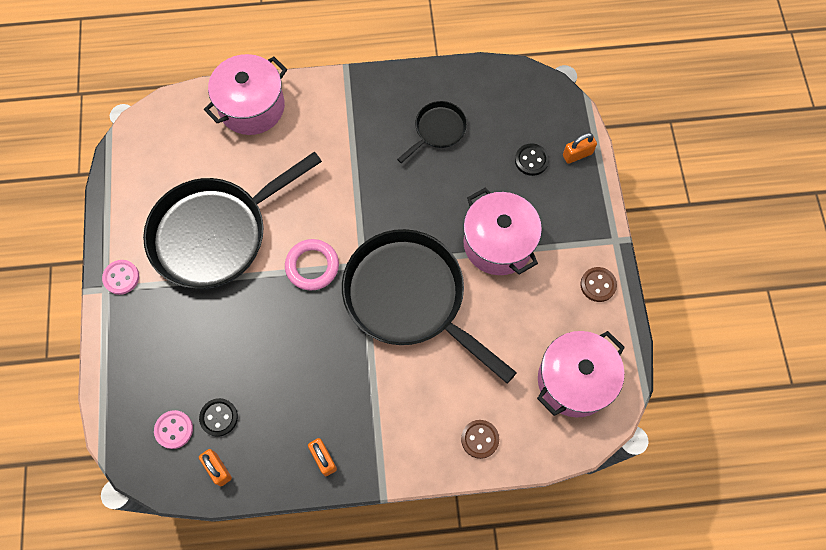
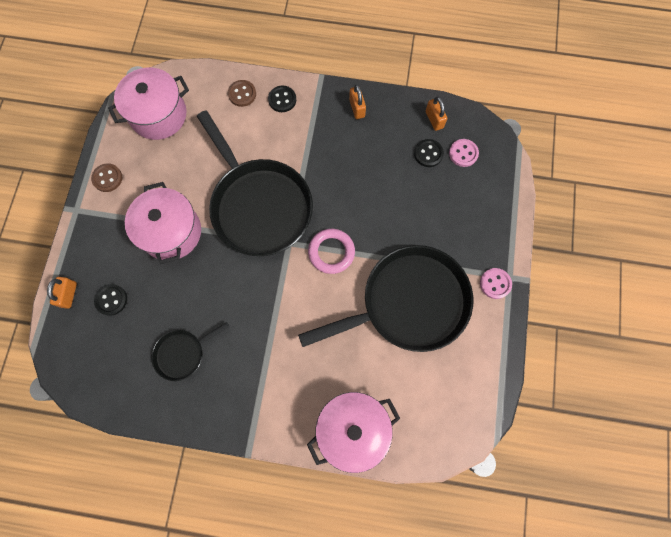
camera: 165 degrees left, 5 degrees up
(425, 445) = (282, 100): none -> black button
(577, 154) = (69, 294): orange padlock -> orange padlock turned 75 degrees counterclockwise

